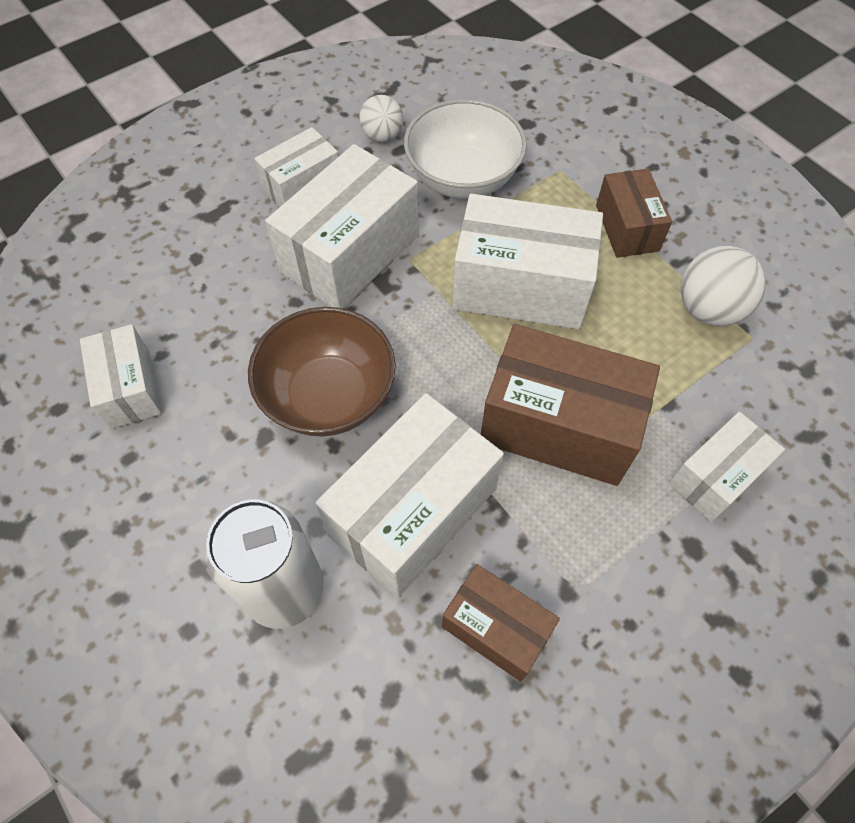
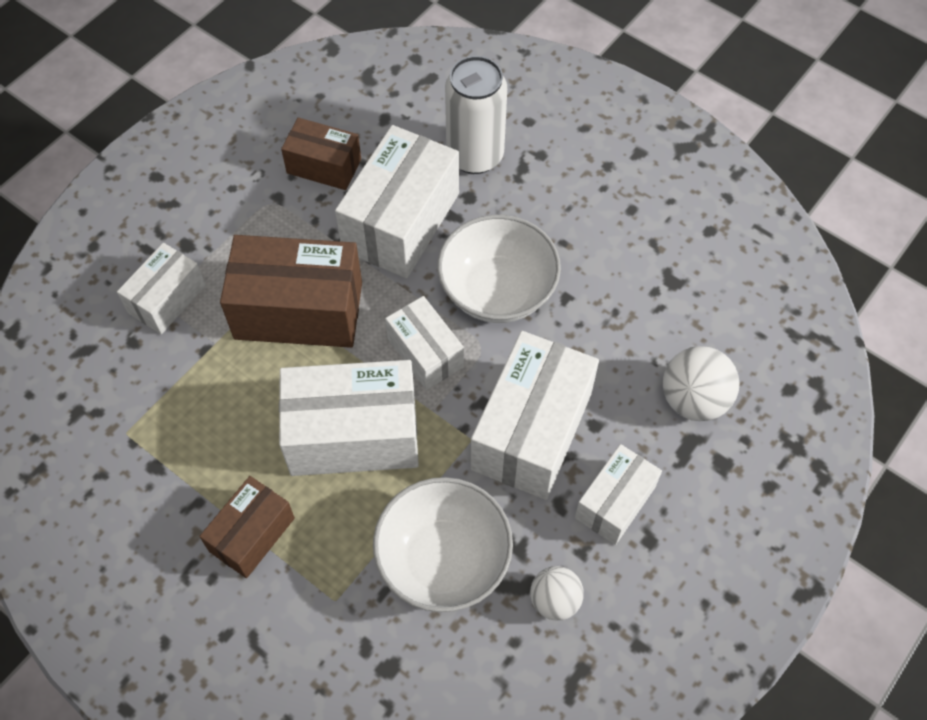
camera: 165 degrees right, 0 degrees up
(130, 388) = (663, 258): white box -> white box (425, 353)
(328, 395) = (497, 290): brown bowl -> white bowl
(627, 228) = (252, 534): brown box -> brown box turned 60 degrees clockwise
(708, 309) = (166, 454): white ball -> white ball (693, 399)

